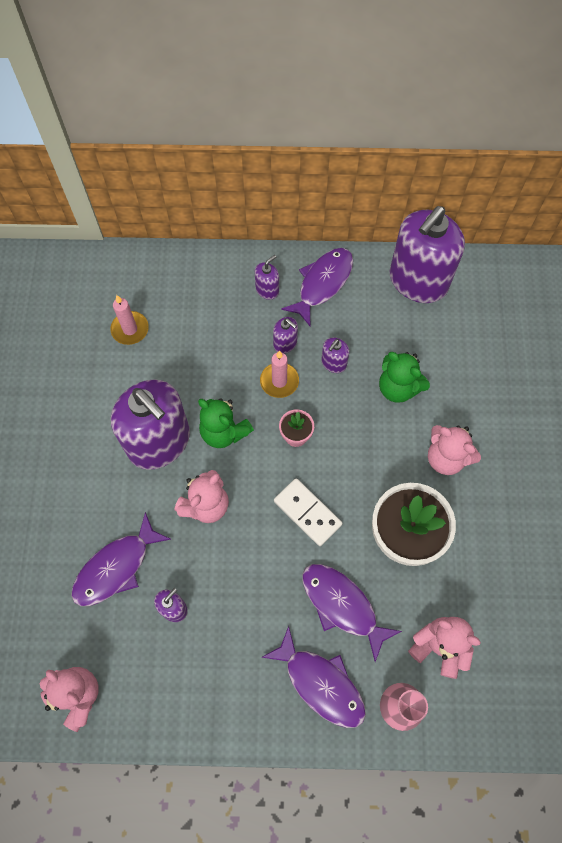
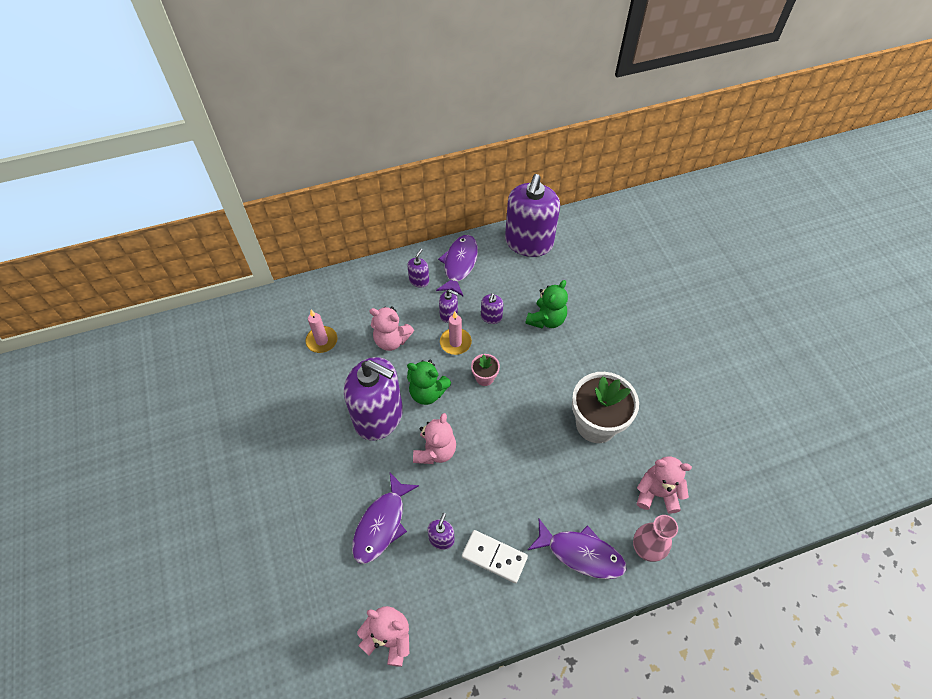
camera: 20 degrees left, 10 degrees down
(307, 512) = (517, 430): white domino -> white domino (494, 557)
(342, 605) = (572, 489): purple fish -> none
(398, 388) = (546, 319): green teddy bear -> green teddy bear turned 75 degrees counterclockwise
(446, 458) = (602, 357): pink teddy bear -> pink teddy bear (391, 340)

